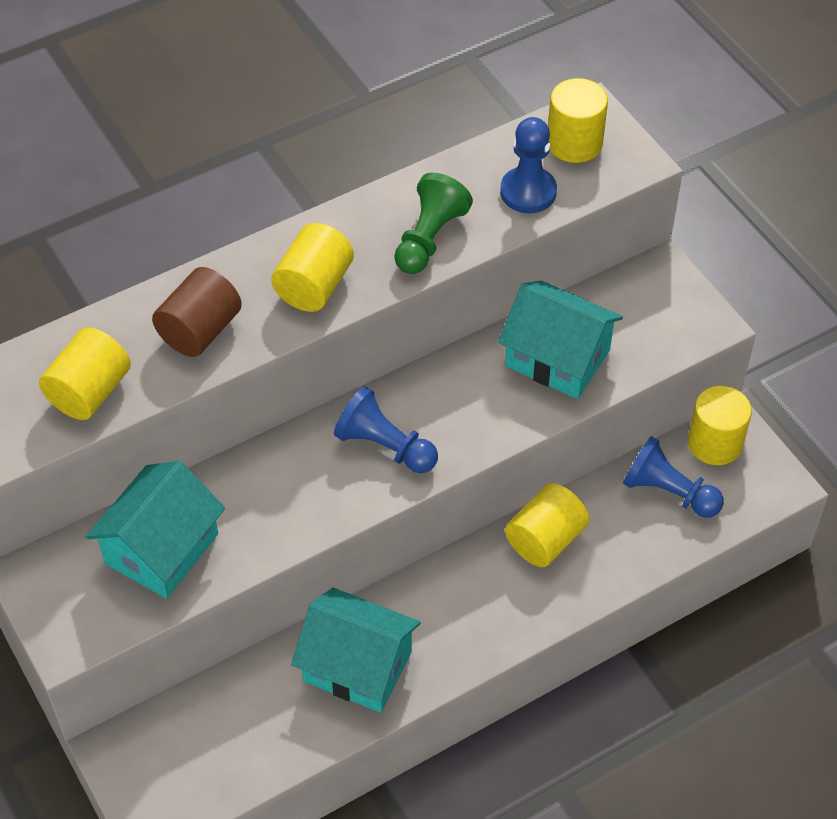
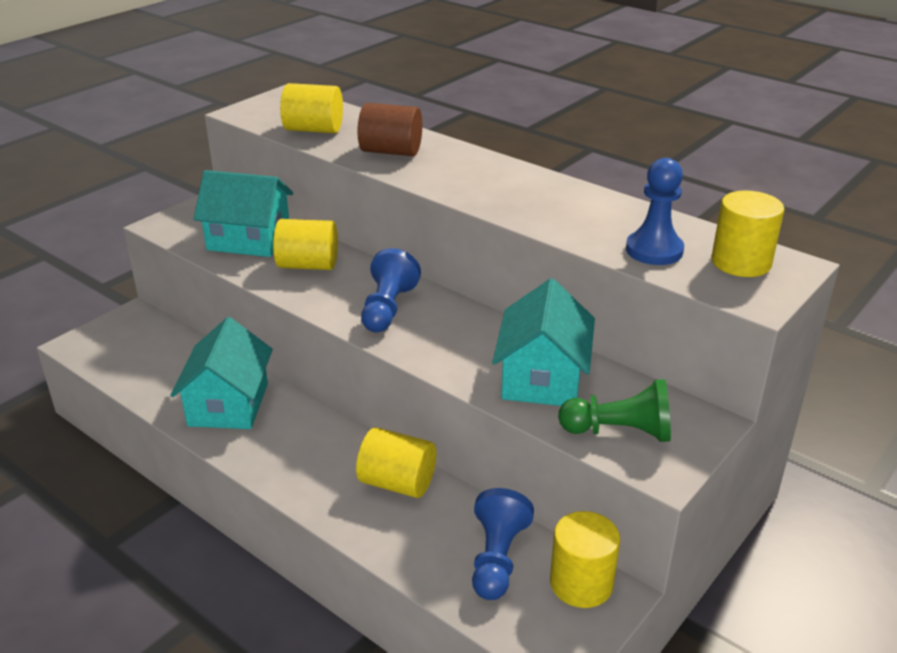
camera: 70 degrees right, 20 degrees down
(314, 286) = (464, 181): yellow cylinder -> yellow cylinder (308, 265)
(429, 238) = (555, 216): green pawn -> green pawn (619, 432)

